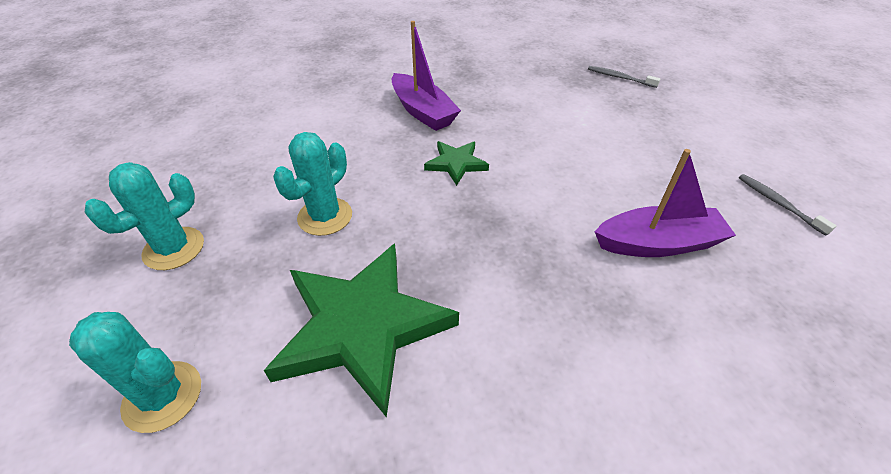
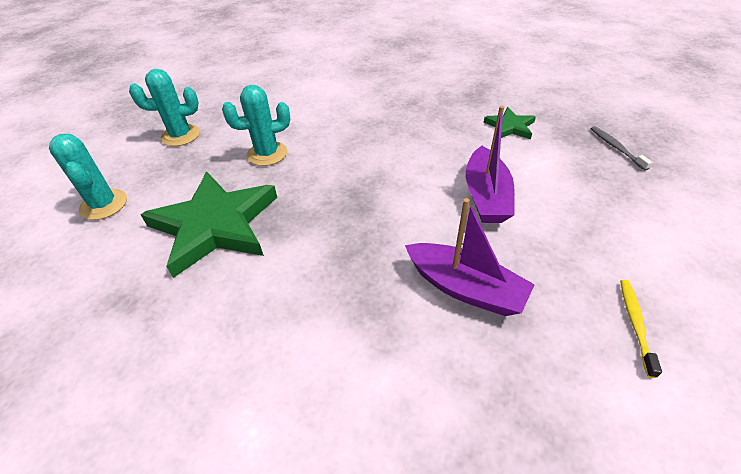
camera: 40 degrees right, 0 degrees up
(423, 112) = (405, 112): purple boat -> purple boat (486, 196)
(456, 164) = (384, 158): green star -> green star (510, 126)
(778, 203) = (635, 324): grey toothbrush -> yellow toothbrush

